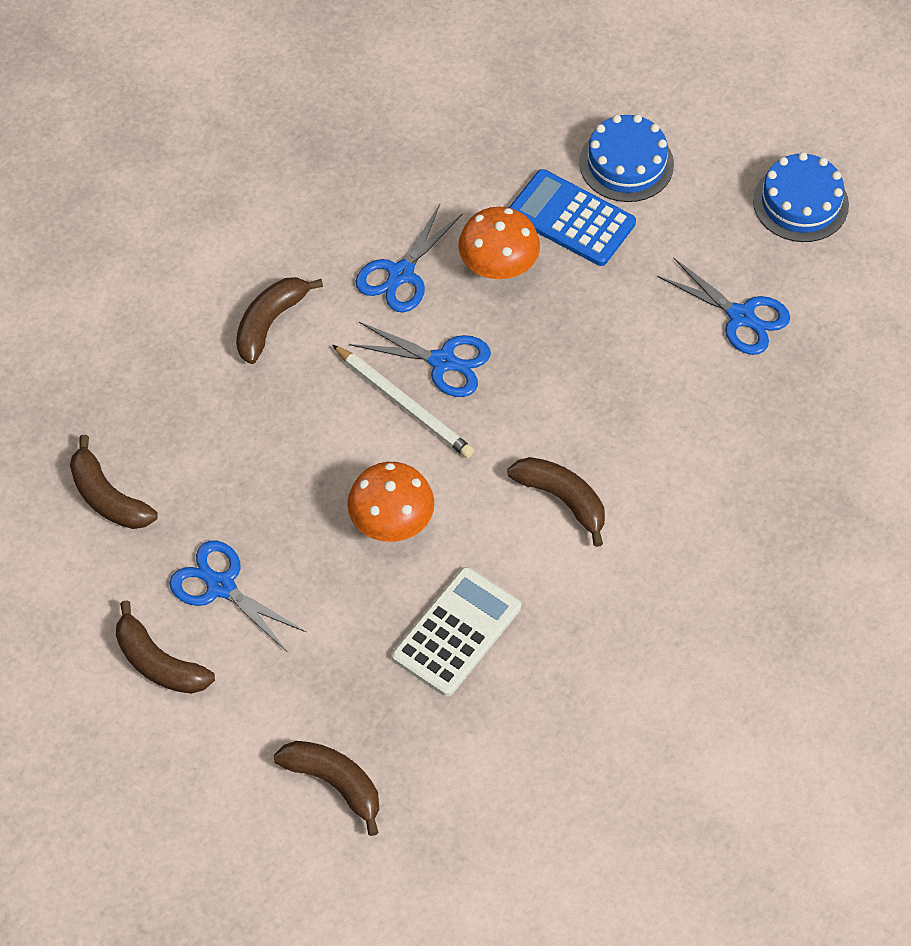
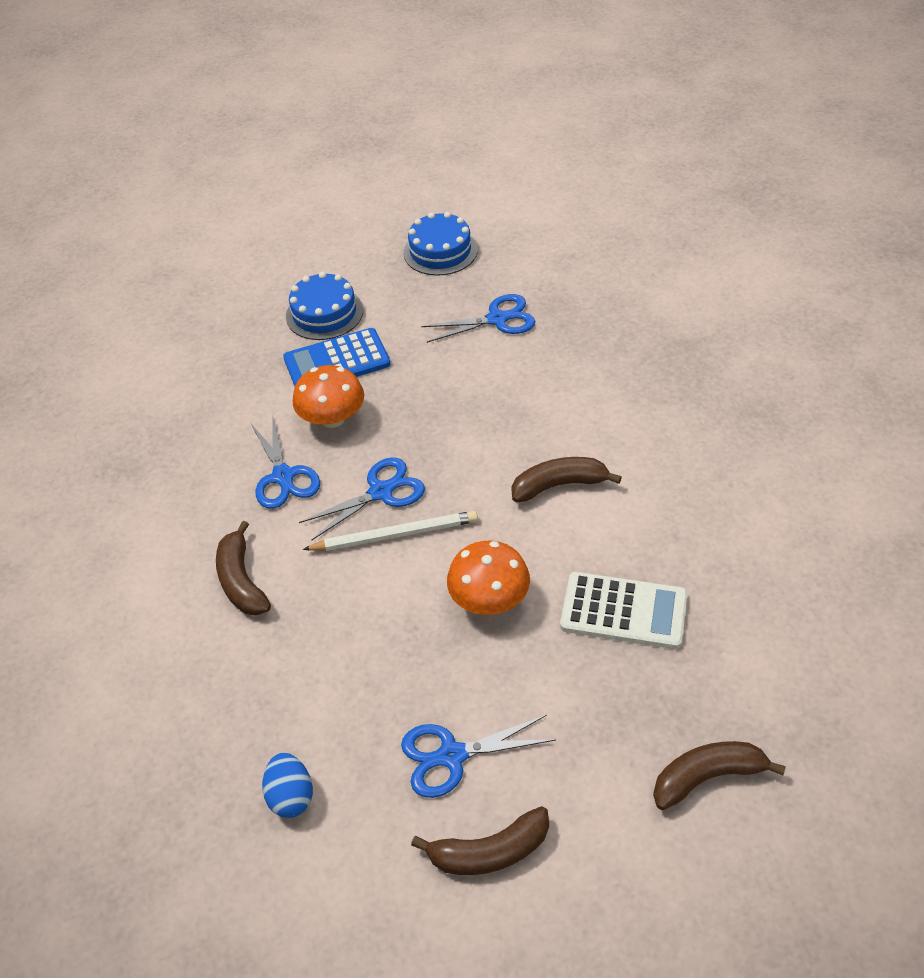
camera: 50 degrees left, 10 degrees down
(108, 497) = (291, 796): brown banana -> blue egg
(456, 632) = (623, 611): white calculator -> white calculator turned 120 degrees clockwise

